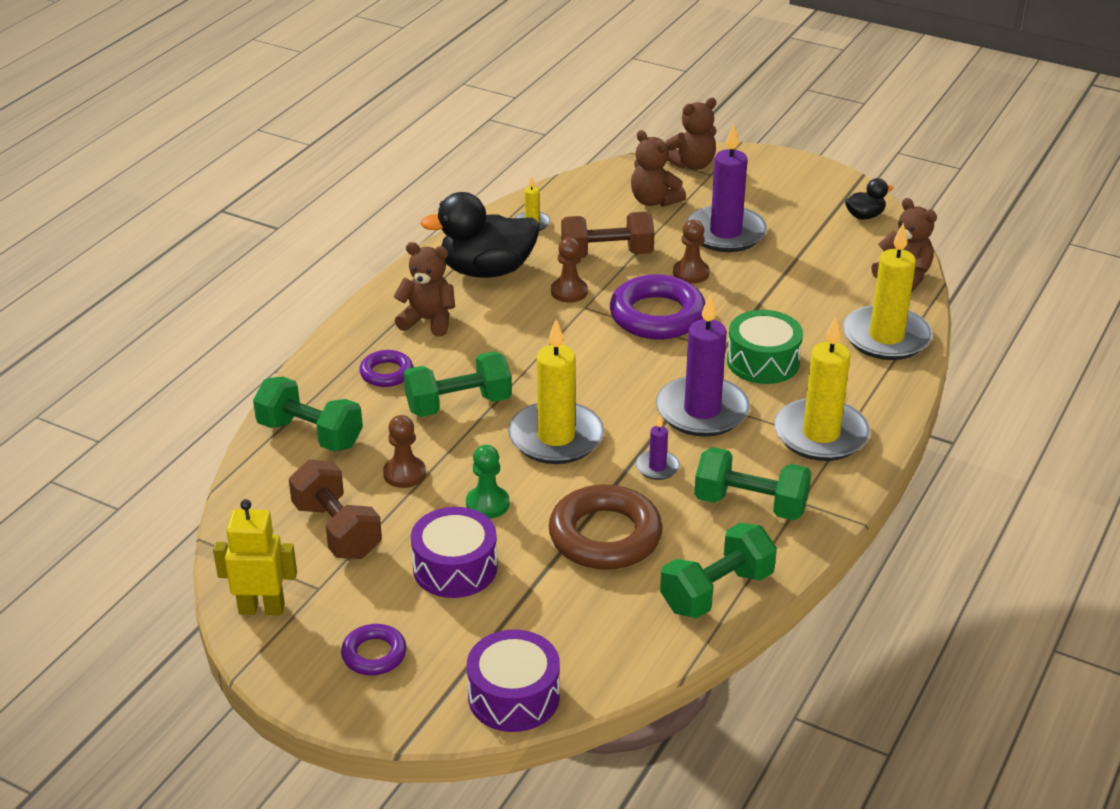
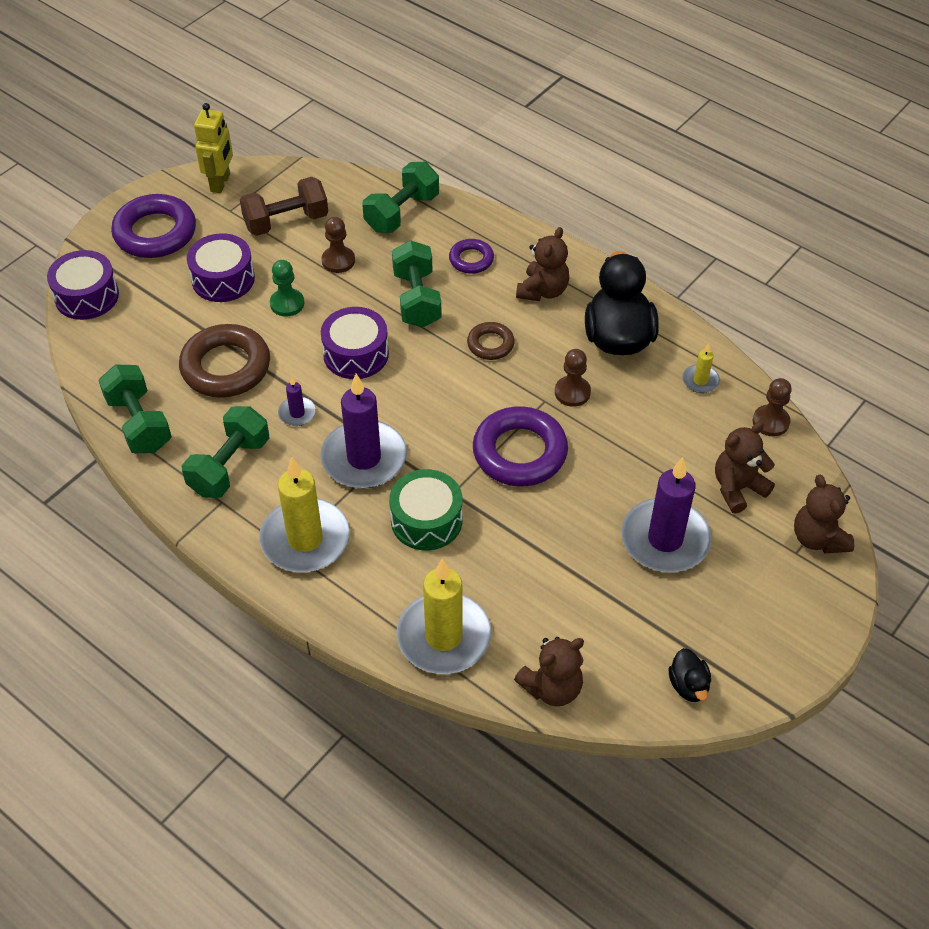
camera: 100 degrees right, 15 degrees up
(374, 654) = (155, 233): purple ring -> purple ring, size x1.88
(516, 347) = (490, 344): none -> brown ring
(556, 437) = (356, 354): yellow candle -> purple drum
(607, 254) = (634, 431): brown dumbbell -> none
(691, 273) = (590, 493): brown pawn -> brown pawn (770, 422)

